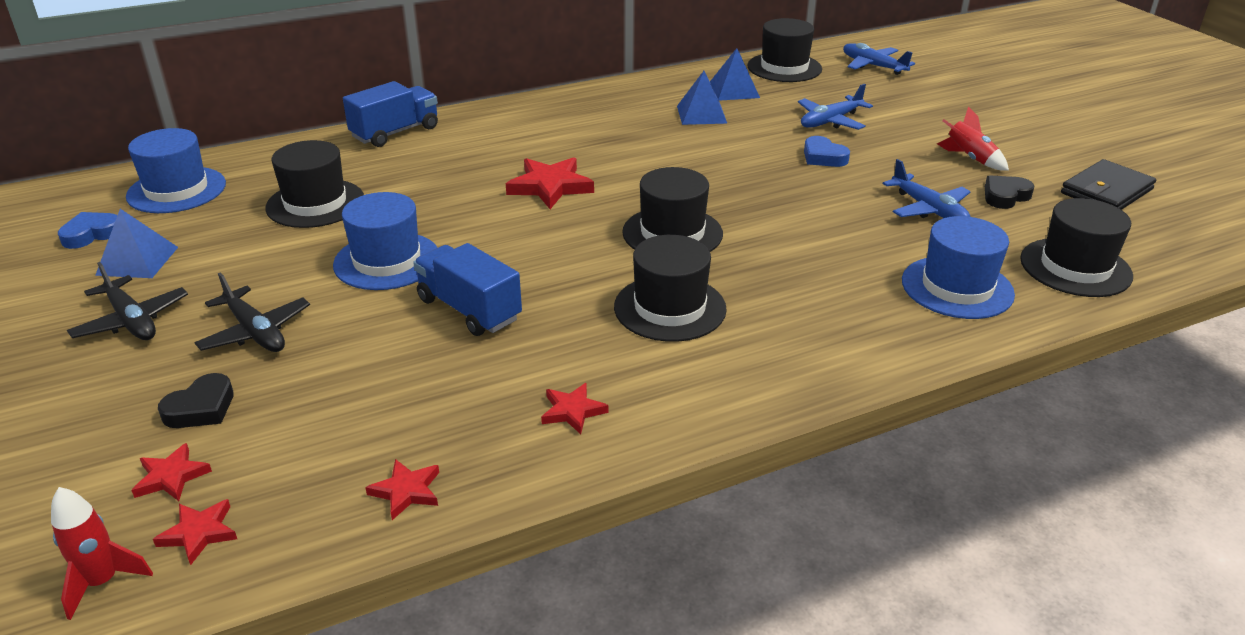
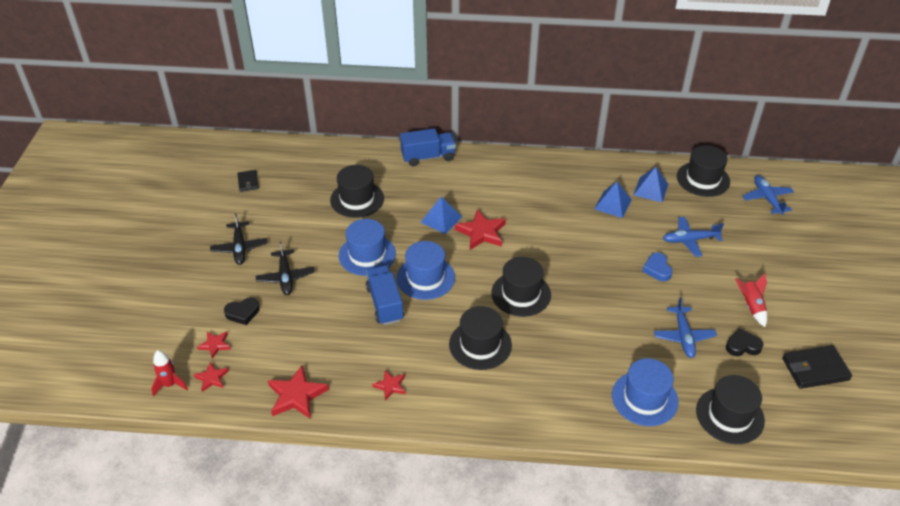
camera: 30 degrees right, 10 degrees up
(92, 234) = (248, 182): blue heart -> black wallet
(137, 261) = (259, 209): blue pyramid -> blue pyramid (441, 219)
(176, 190) = (298, 164): blue hat -> blue hat (425, 278)
(406, 491) = (296, 395): red star -> red star, size x1.77

